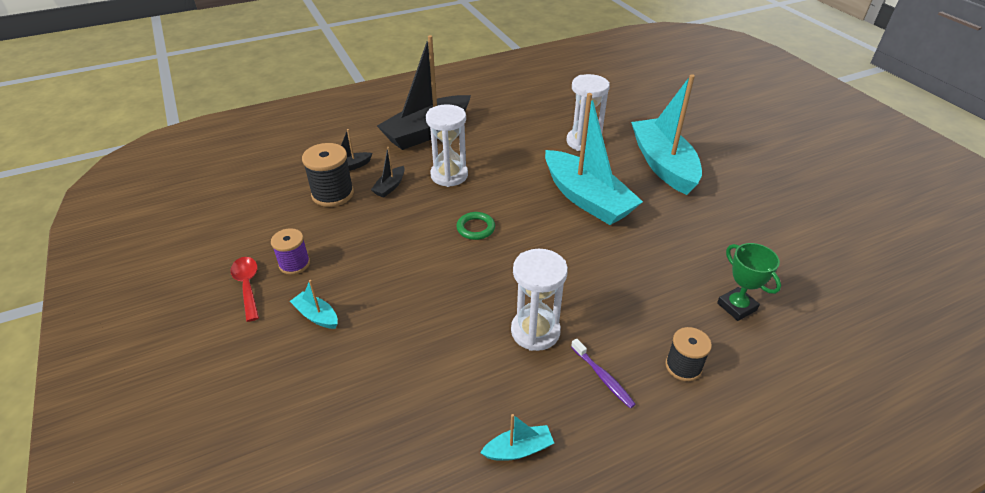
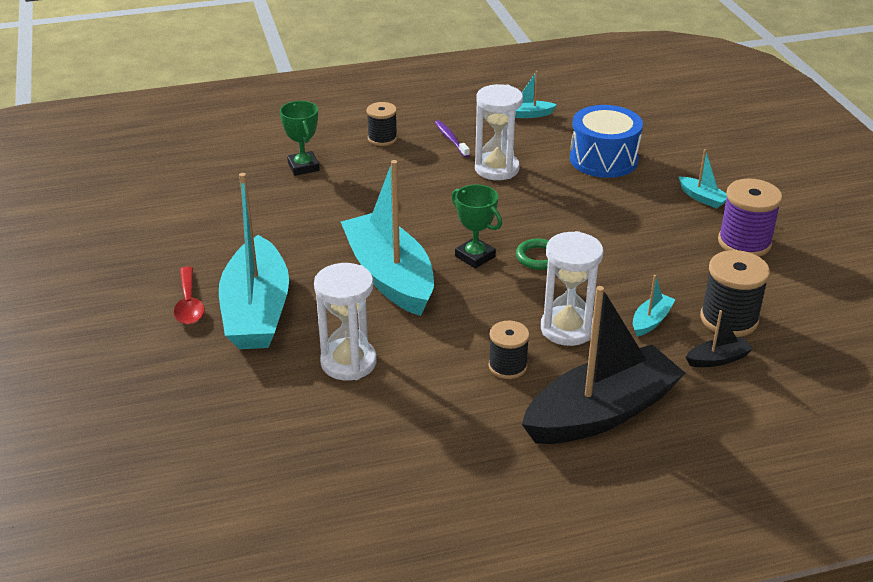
camera: 170 degrees left, 5 degrees down
(247, 286) = (785, 228): red spoon -> red spoon (189, 304)
(294, 264) = (744, 243): purple spool -> purple spool, size x1.56
(390, 187) = (651, 321): black boat -> turquoise boat
(416, 365) = (603, 159): none -> blue drum
(485, 149) = (507, 366): none -> black spool
(527, 223) = (475, 256): none -> green trophy

